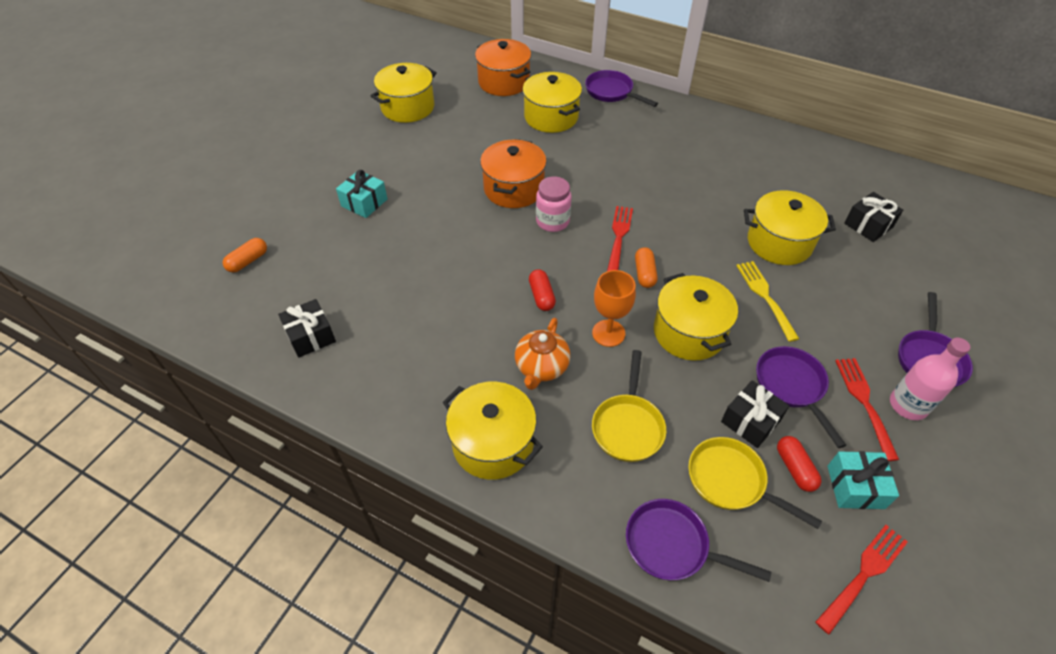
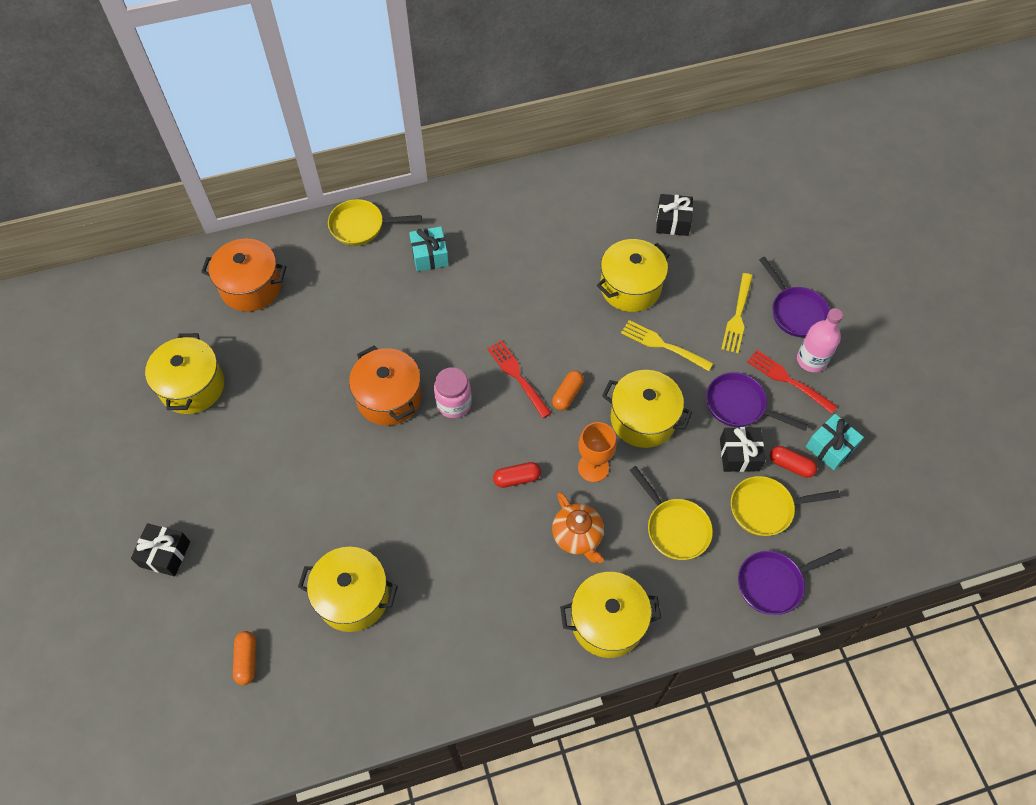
camera: 45 degrees left, 10 degrees up
(310, 336) = (385, 670): black gift -> black gift (165, 554)
(364, 202) = (277, 518): turquoise gift -> turquoise gift (430, 255)
(541, 296) = (517, 478): red capsule -> red capsule turned 45 degrees counterclockwise
(551, 117) = (338, 295): yellow pot -> yellow pot (353, 597)
(612, 92) = (361, 226): purple pan -> yellow pan
(644, 273) = (567, 394): orange capsule -> orange capsule turned 75 degrees clockwise
(862, 323) = (737, 315): none -> yellow fork
(863, 575) = (879, 502): red fork -> none

